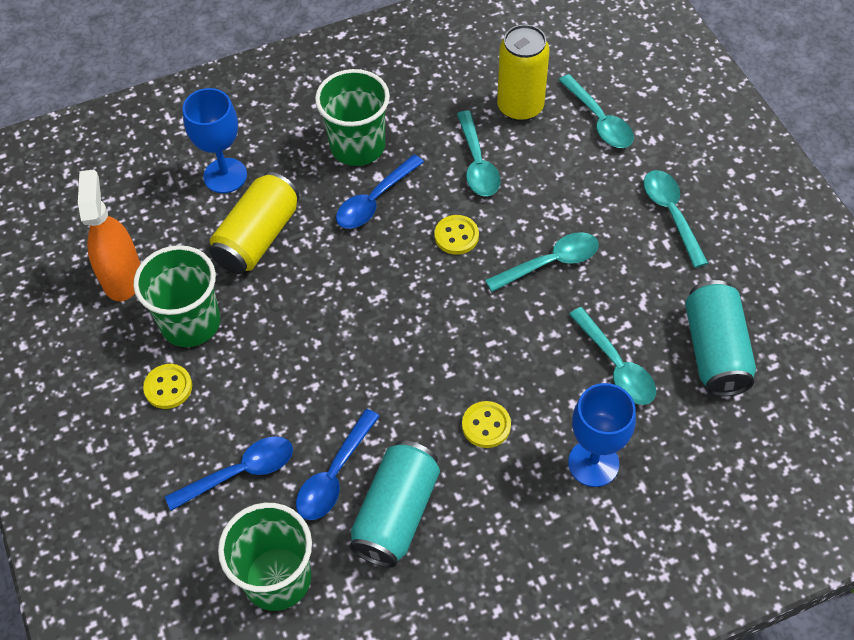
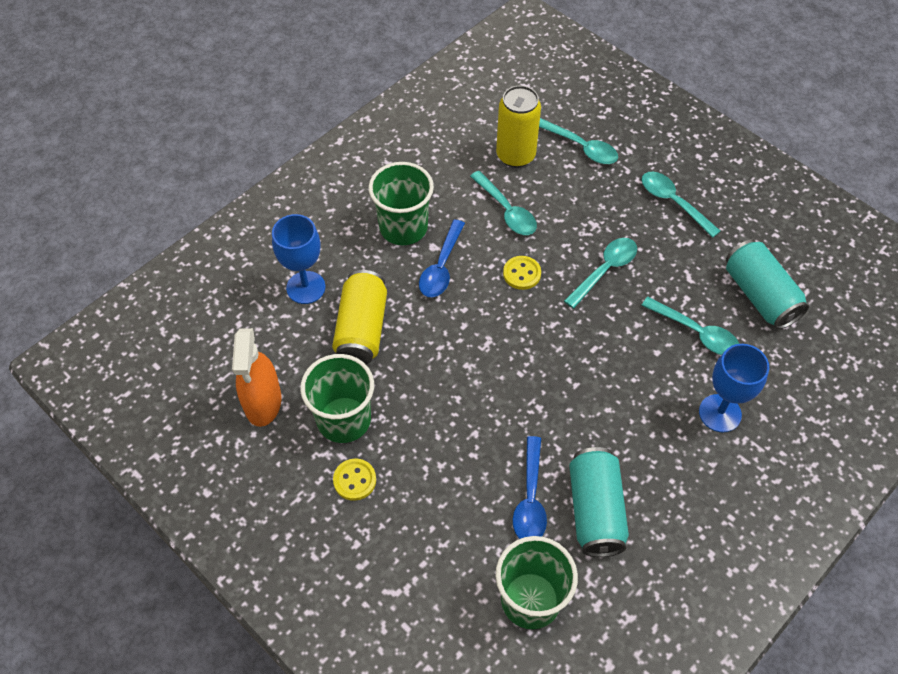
camera: 25 degrees left, 0 degrees up
(122, 276) = (263, 402): orange spray bottle -> orange spray bottle turned 150 degrees counterclockwise
(240, 472) = (453, 526): blue spoon -> none
(486, 425) = (625, 414): yellow button -> none

